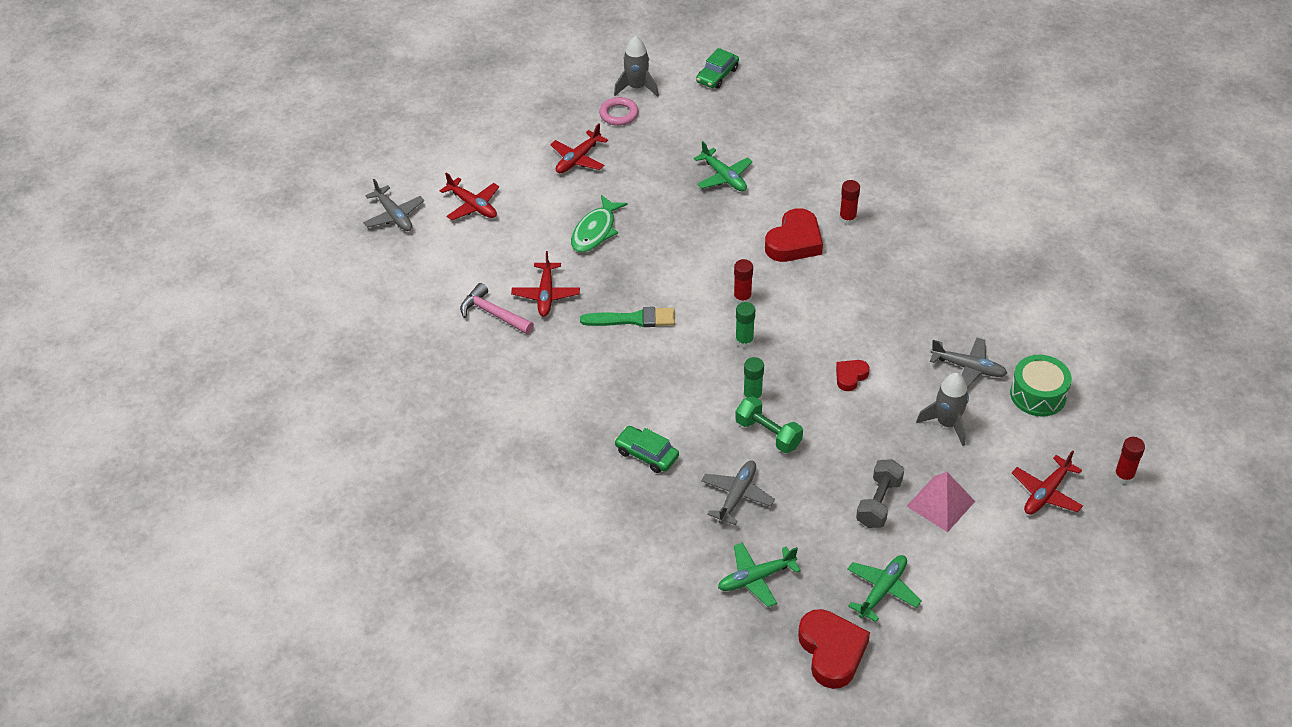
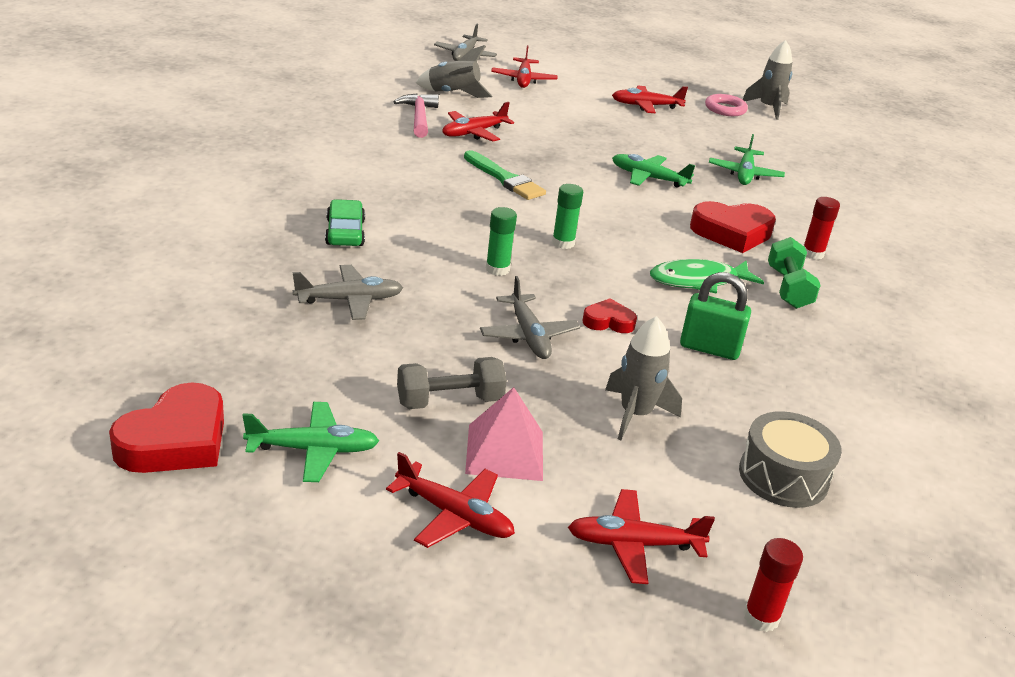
camera: 45 degrees right, 15 degrees down
(466, 267) = (453, 94): none -> grey rocket
(595, 231) = (580, 134): green fish -> green fish (698, 281)
(717, 75) = (851, 138): green car -> none
(742, 298) = (615, 226): red glue stick -> none
(756, 578) = (242, 348): green plane -> green plane (648, 178)
(768, 434) = (459, 294): green dumbbell -> green dumbbell (788, 288)
(910, 346) = (709, 348): none -> green padlock
(968, 368) = (741, 403): grey plane -> grey plane (528, 336)
(977, 555) = (454, 515): none -> red plane
(1038, 395) = (783, 476): green drum -> grey drum

